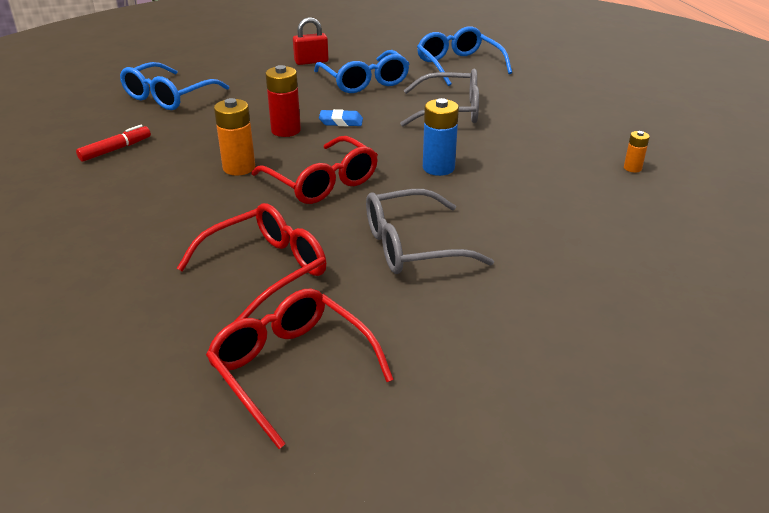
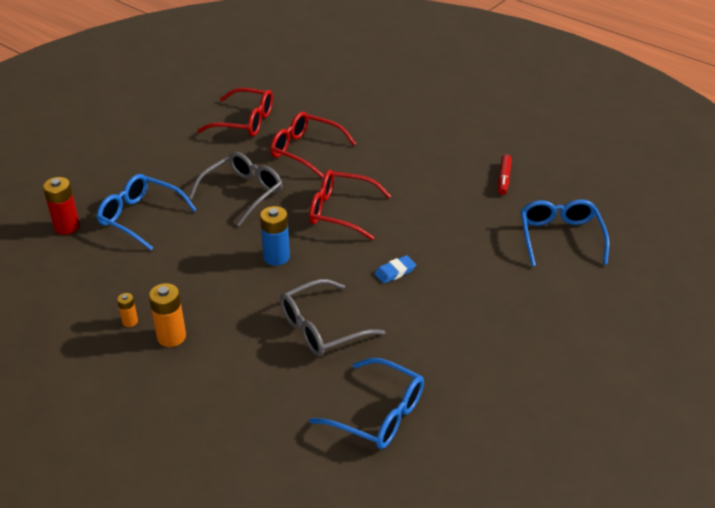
camera: 145 degrees right, 5 degrees up
(239, 168) = (407, 199): orange battery -> orange battery (171, 337)
(265, 270) = (305, 151): red glasses -> red glasses turned 105 degrees clockwise
(286, 130) = (423, 244): red battery -> red battery (67, 227)
(311, 61) = (525, 344): red padlock -> none
(364, 81) = (438, 335): blue glasses -> blue glasses (140, 217)

